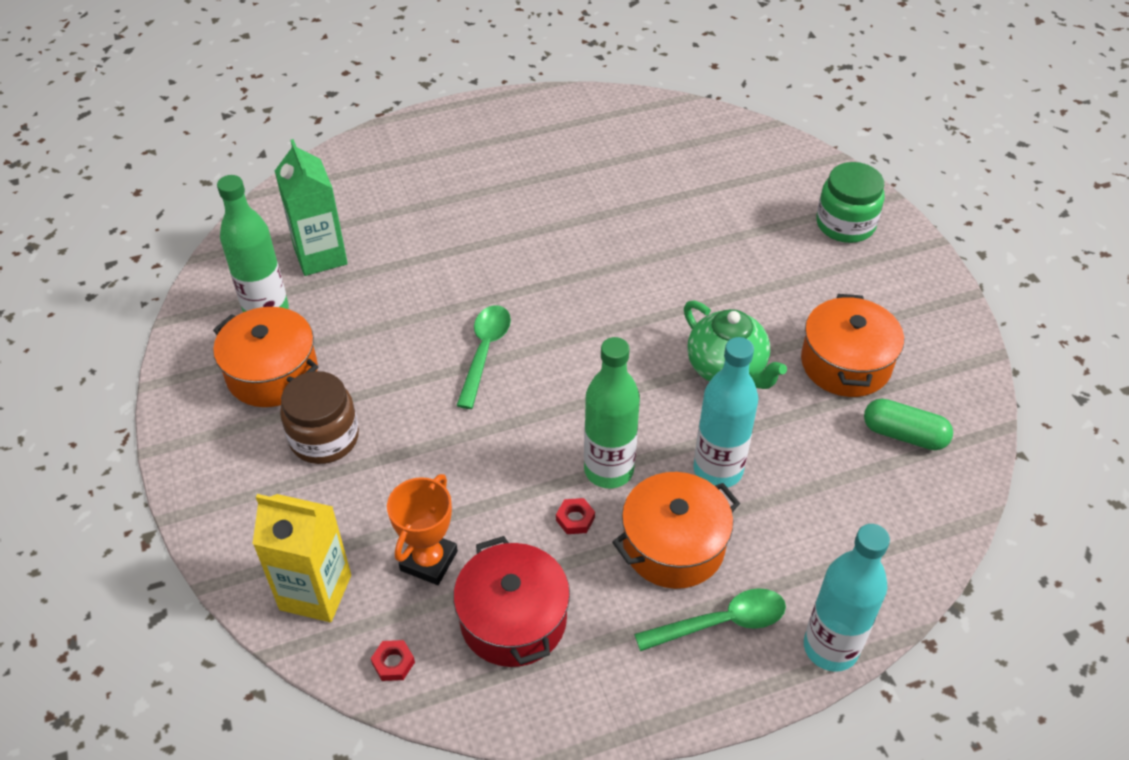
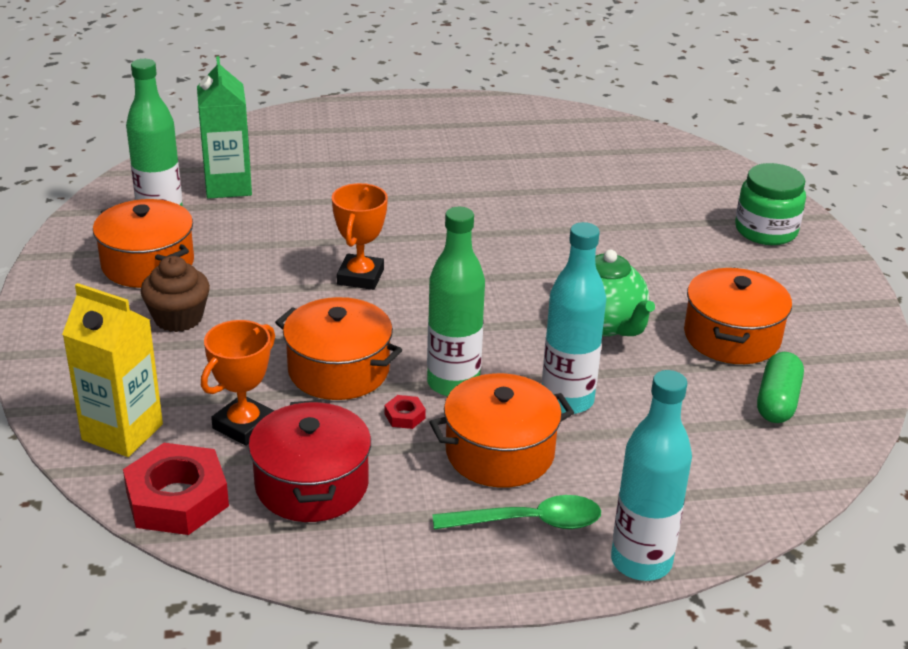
camera: 10 degrees right, 15 degrees down
(324, 438) = (178, 318): brown jar -> brown cupcake
(393, 663) = (177, 499): red nut -> red nut, size x2.37
(484, 352) = (360, 277): green spoon -> orange trophy
(497, 474) = (338, 370): none -> orange pot
(904, 434) = (777, 401): green capsule -> green capsule turned 75 degrees clockwise

